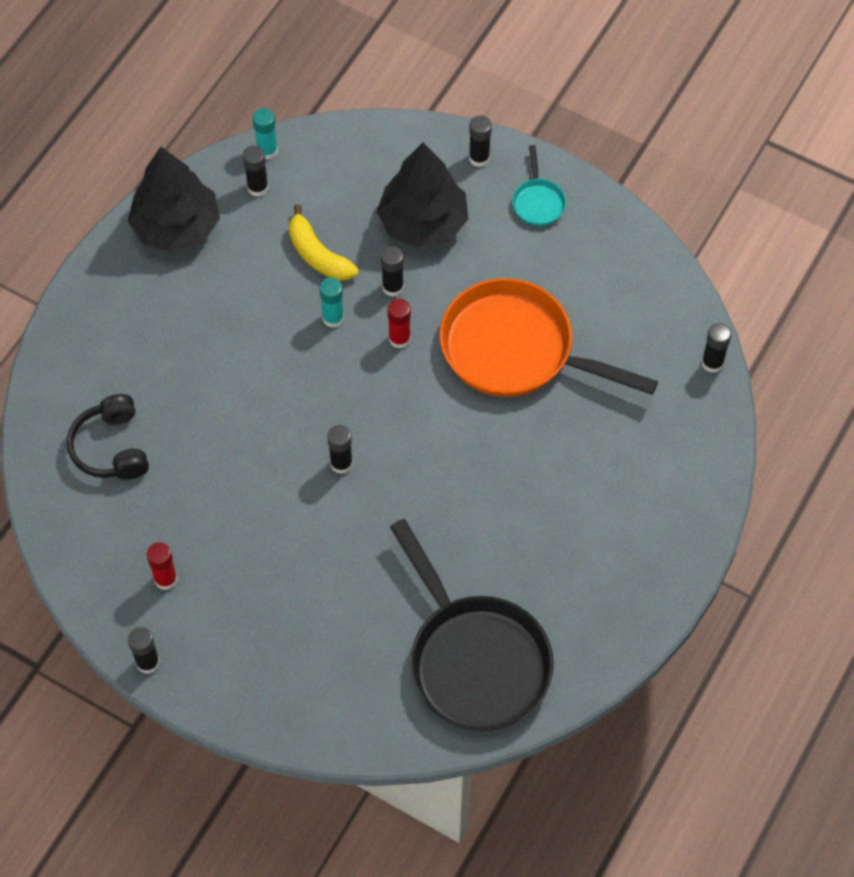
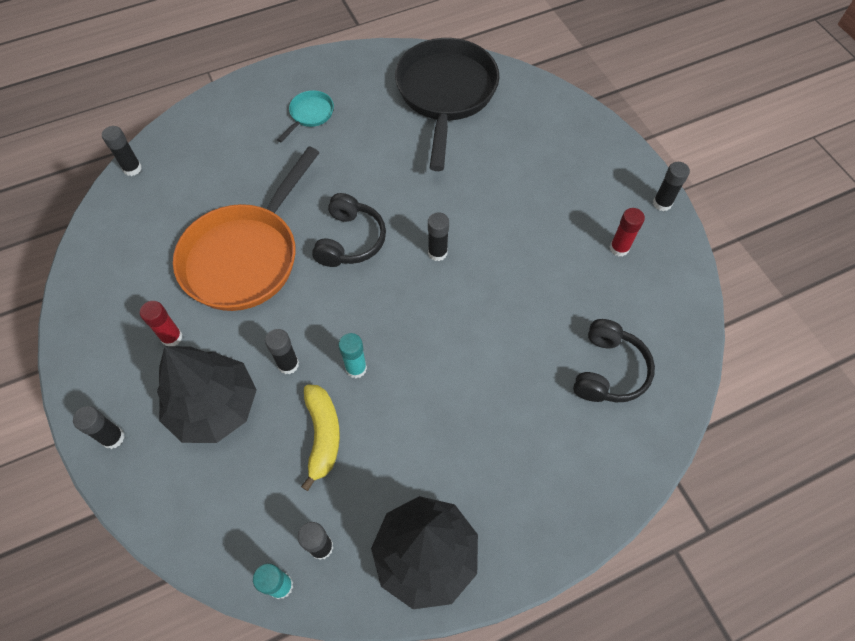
camera: 145 degrees left, 0 degrees up
(399, 339) = (320, 318): red glue stick -> red glue stick (172, 337)
(434, 424) = (350, 240): none -> black headphones
(516, 350) = (245, 256): orange pan -> orange pan turned 60 degrees clockwise
(538, 202) = (111, 363): turquoise pan -> turquoise pan (310, 115)

